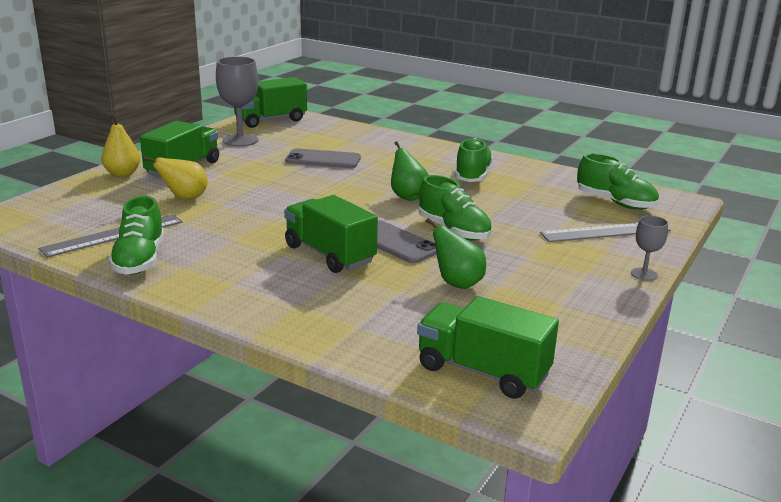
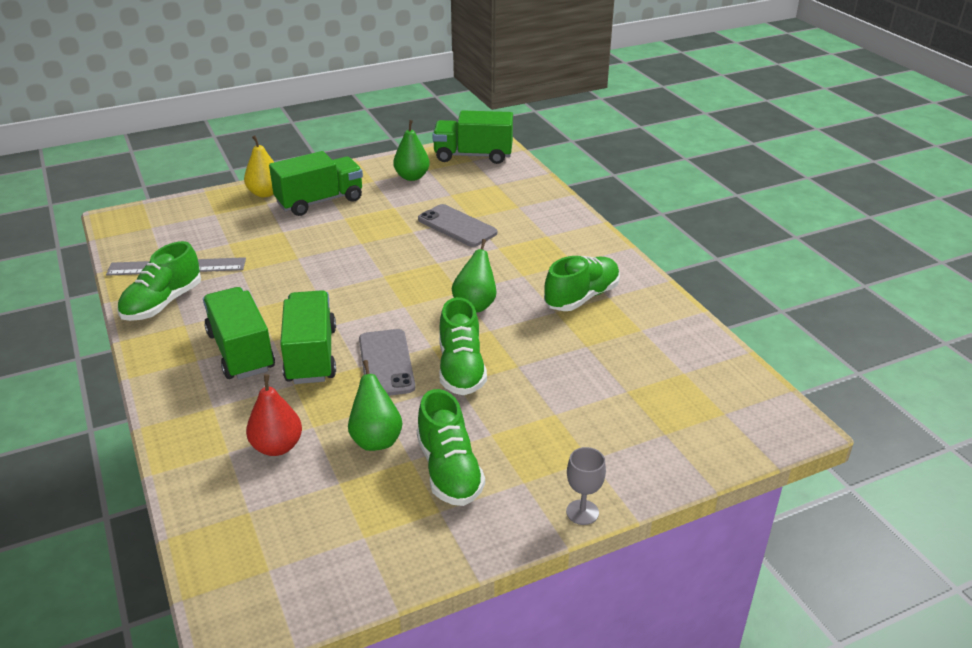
camera: 35 degrees right, 10 degrees up
(184, 198) = (278, 240): yellow pear -> none
(240, 140) = (412, 177): grey goblet -> green pear
(391, 310) = (277, 447): none -> red pear
(482, 371) = (260, 557): green truck -> green truck (241, 351)
(605, 232) = (623, 433): grey ruler -> none
(615, 203) = (695, 395): green shoe -> green shoe (449, 470)

